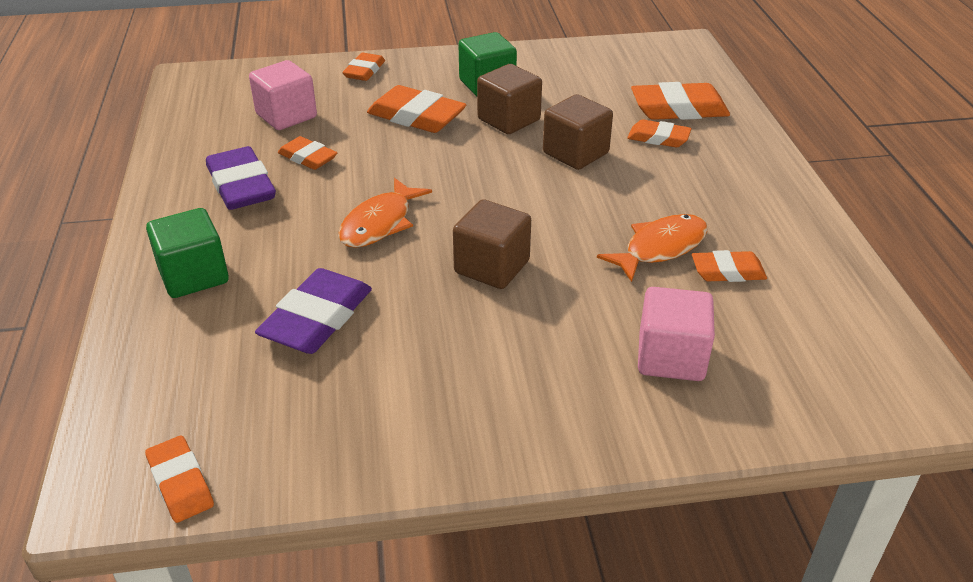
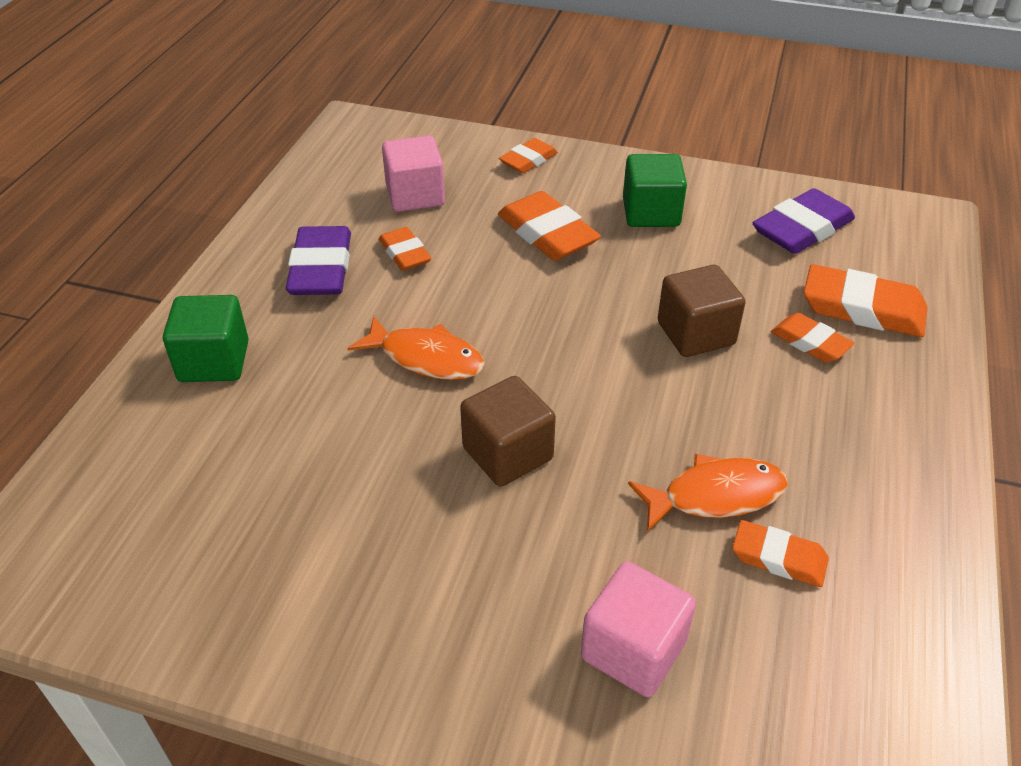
camera: 25 degrees right, 5 degrees up
(180, 483) = (60, 596): orange eraser -> none
(317, 318) = (294, 454): purple eraser -> purple eraser (802, 229)
(380, 223) = (426, 358): orange fish -> orange fish turned 120 degrees counterclockwise
(508, 120) = (646, 266): brown cube -> none

